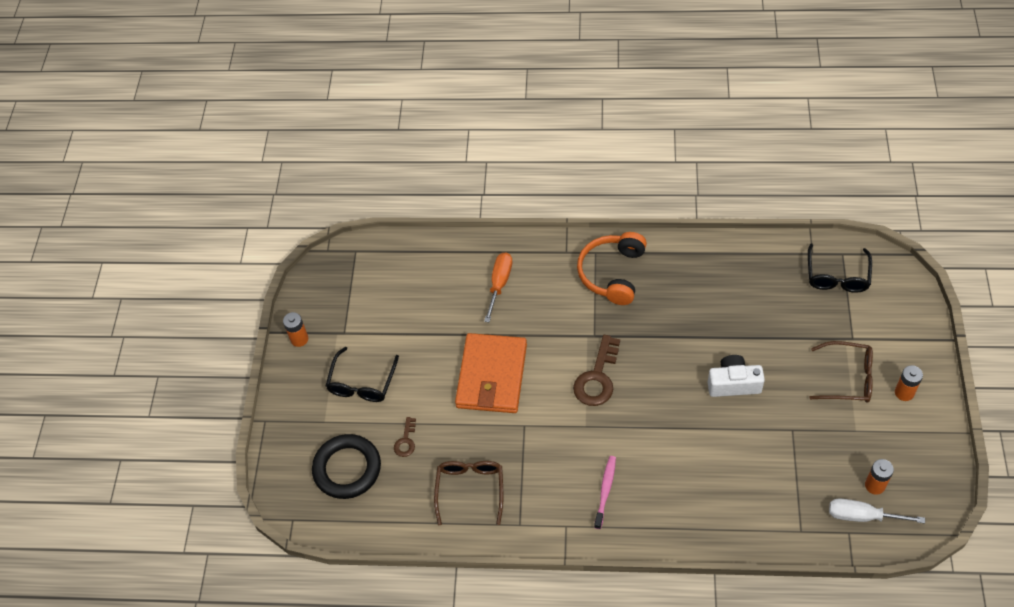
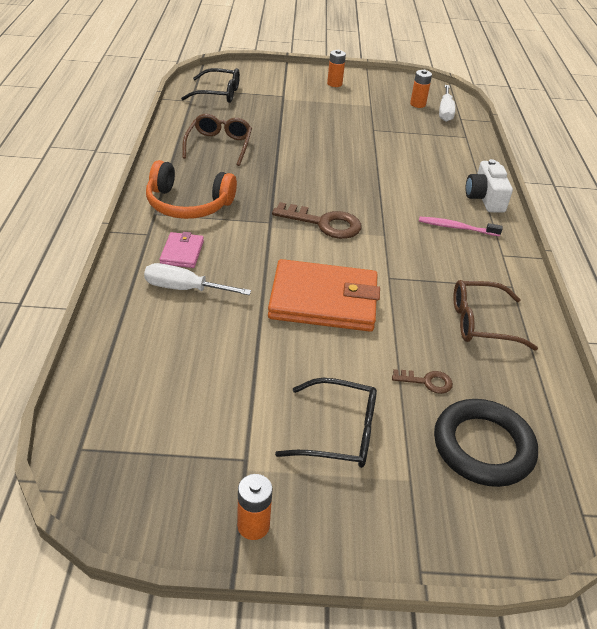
camera: 100 degrees left, 15 degrees down
(499, 284) = (184, 289): orange screwdriver -> white screwdriver
(544, 277) = (182, 252): none -> pink wallet
(733, 383) = (329, 150): white camera -> white camera (485, 198)
(848, 378) = (322, 102): brown glasses -> brown glasses (219, 145)

